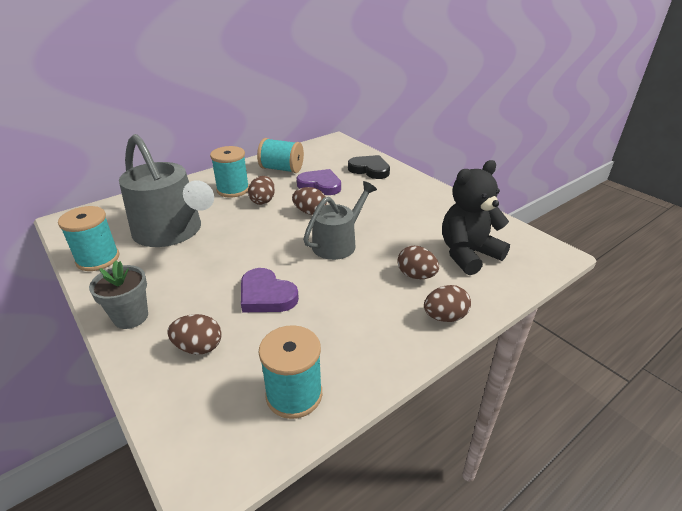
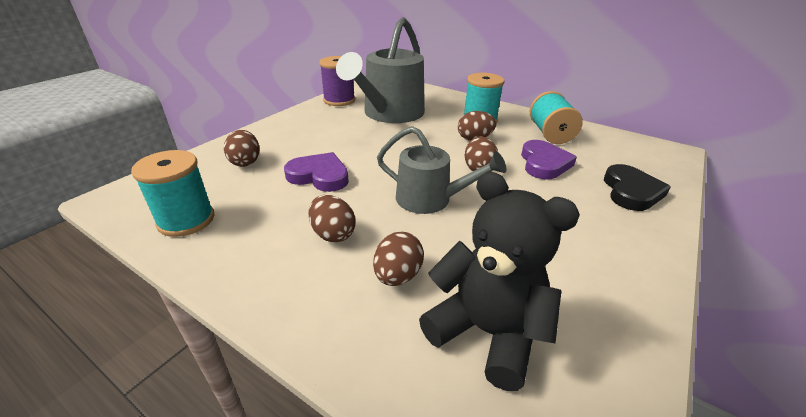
camera: 70 degrees right, 0 degrees up
(98, 259) = (339, 100): turquoise spool -> purple spool
(131, 317) = (277, 128): grey flower pot -> none
(266, 295) = (319, 176): purple heart -> purple heart turned 90 degrees clockwise
(444, 317) = (316, 318): brown egg -> brown egg (333, 234)

